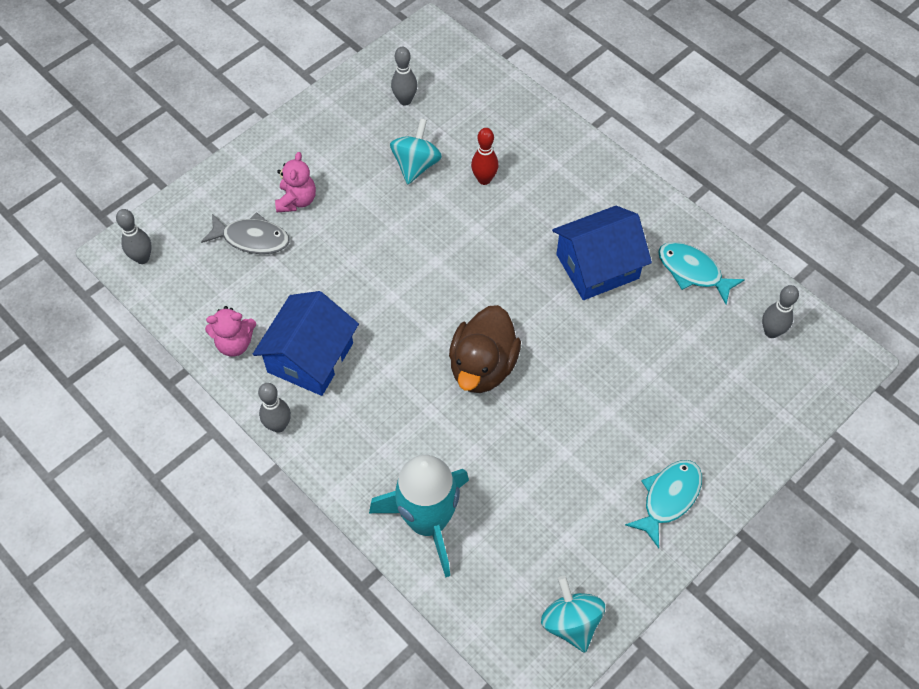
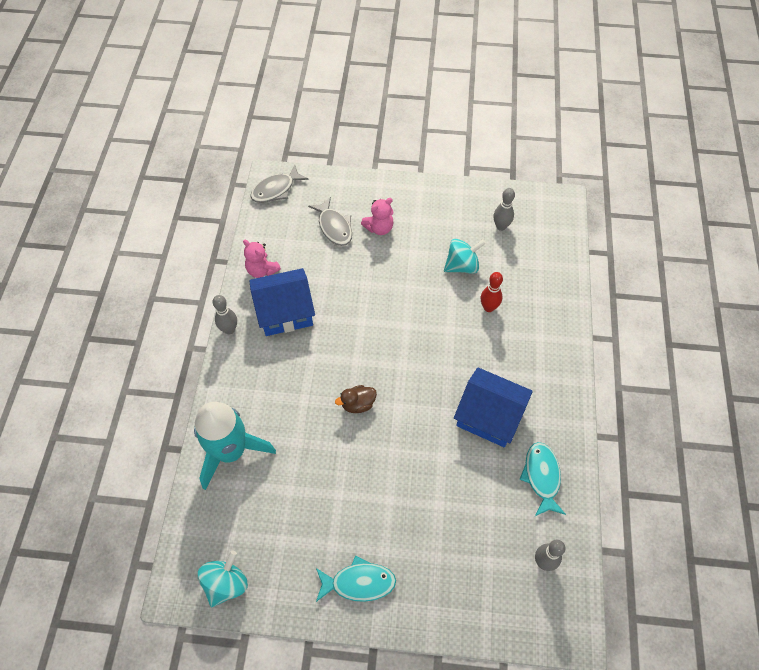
camera: 50 degrees right, 0 degrees up
(142, 258) = (276, 190): grey bowling pin -> grey fish
(482, 366) = (358, 404): brown duck -> brown duck, size x0.53

